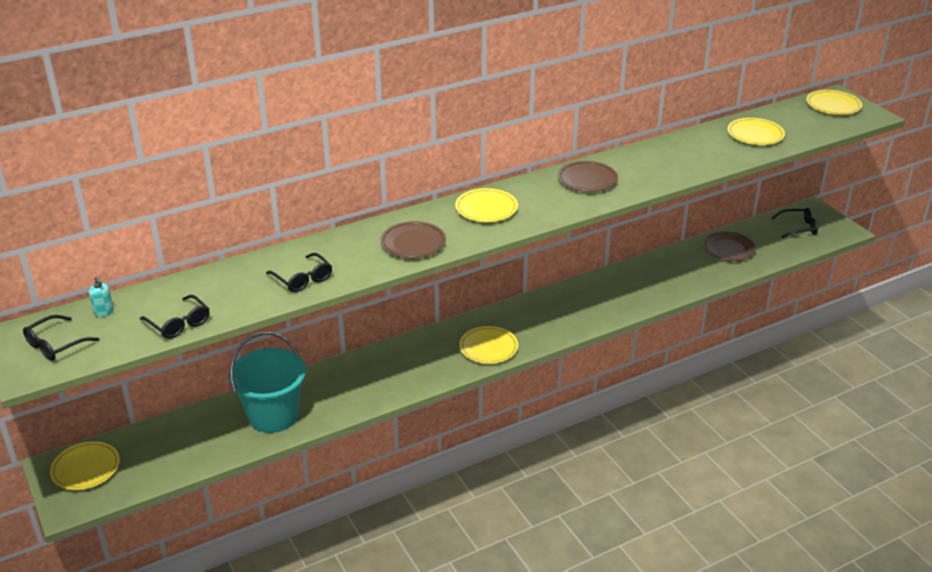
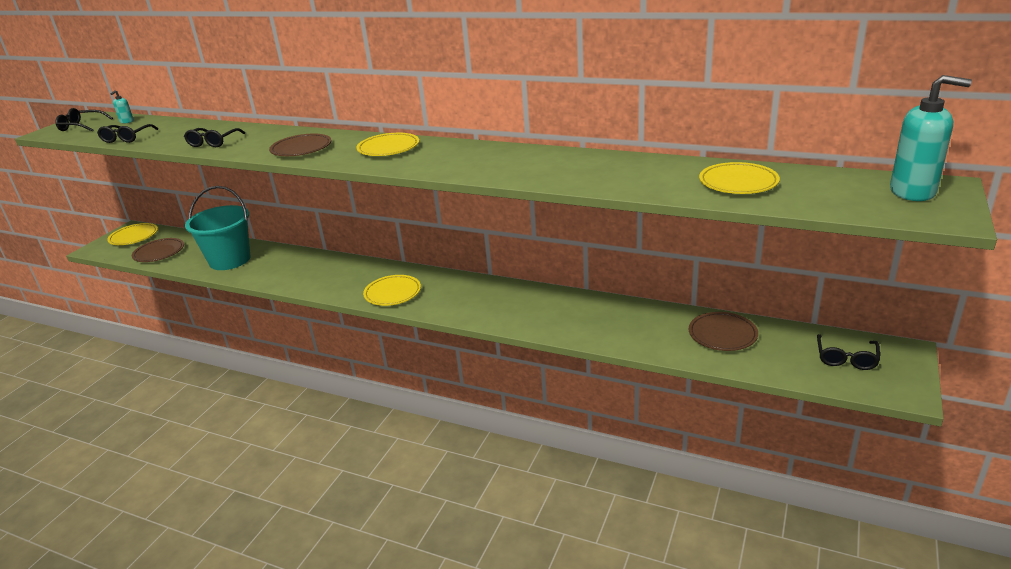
camera: 55 degrees right, 5 degrees down
(587, 180) = (497, 158): brown plate -> brown plate (159, 253)
(798, 228) = (846, 358): black glasses -> black glasses turned 60 degrees clockwise
(833, 105) = (913, 192): yellow plate -> turquoise soap dispenser

